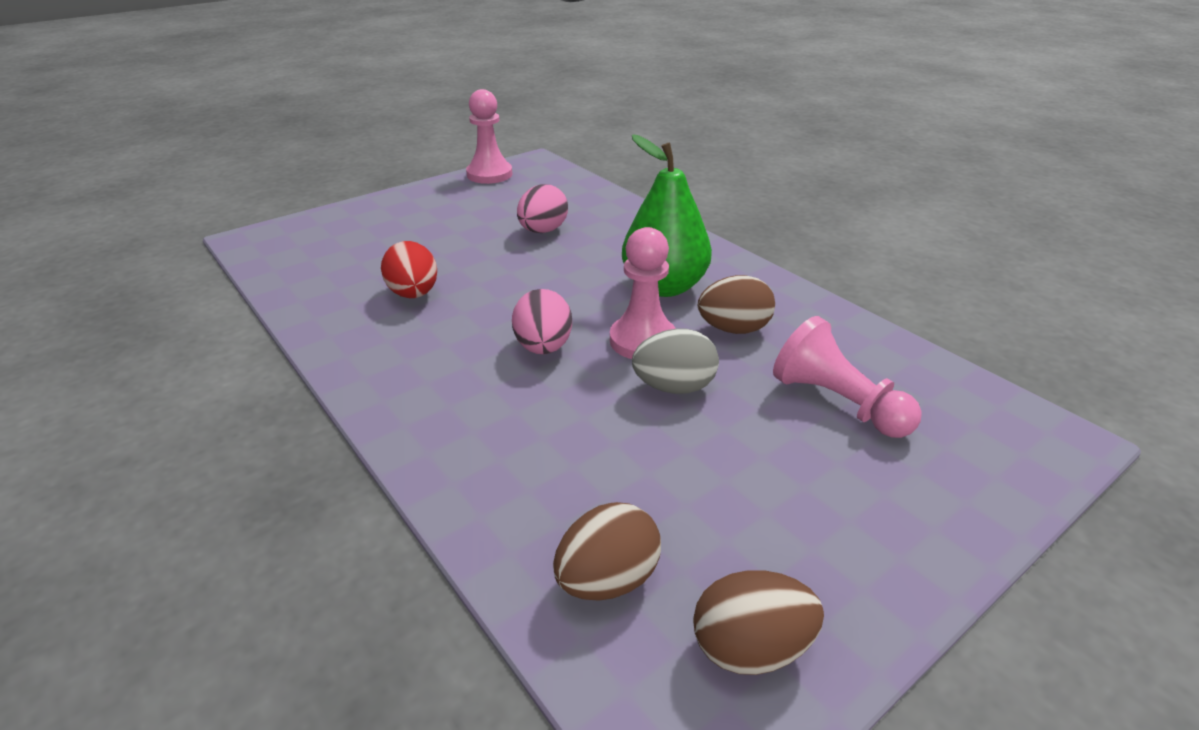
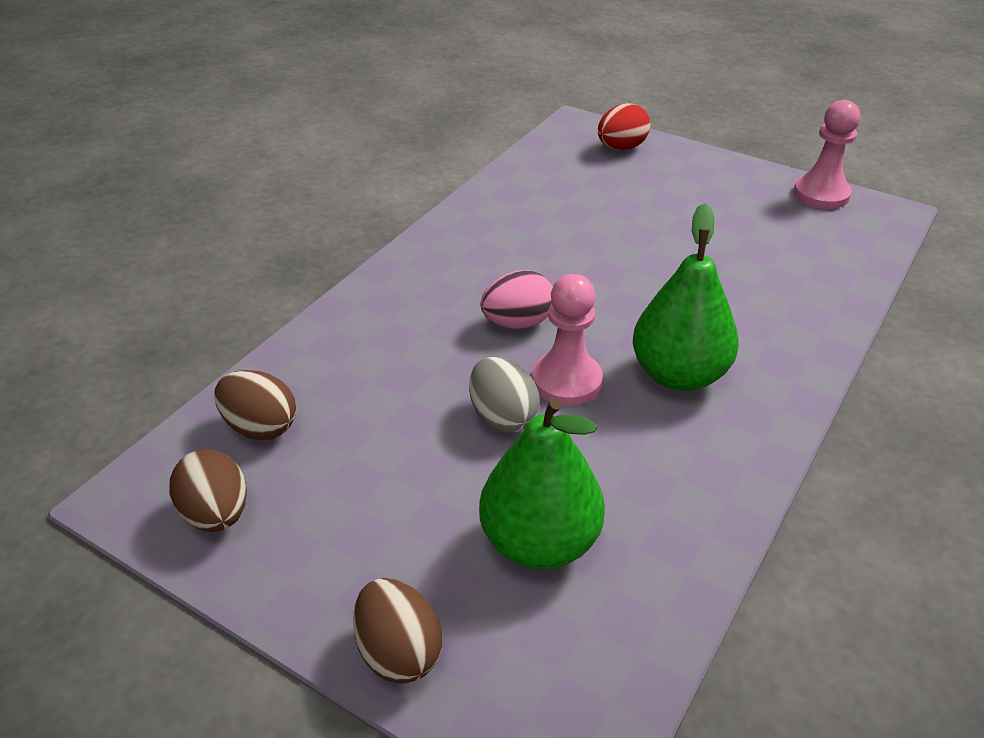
camera: 70 degrees right, 5 degrees up
(414, 294) = (552, 229): red egg -> red egg (621, 148)
(543, 231) = (727, 264): pink egg -> none
(733, 329) = (629, 442): brown egg -> brown egg (398, 652)
(837, 402) = (539, 542): pink pawn -> green pear

